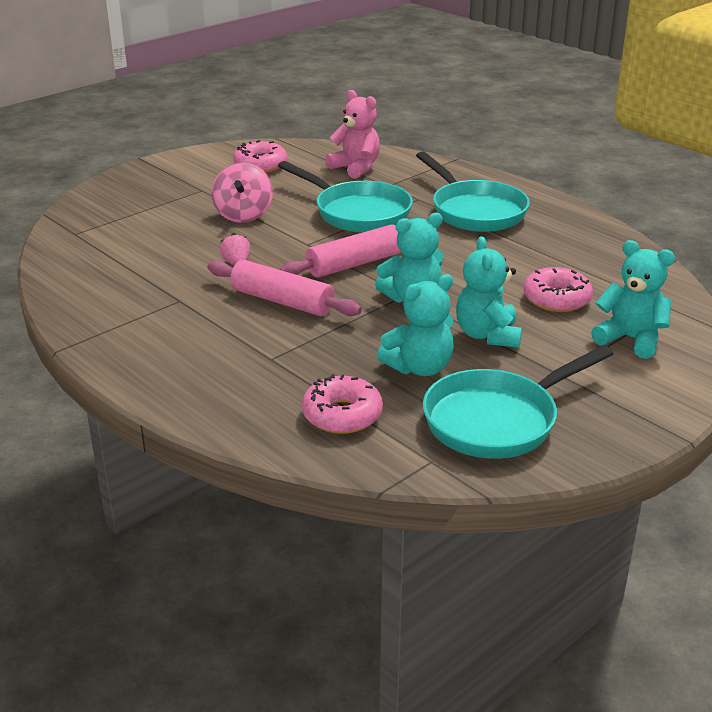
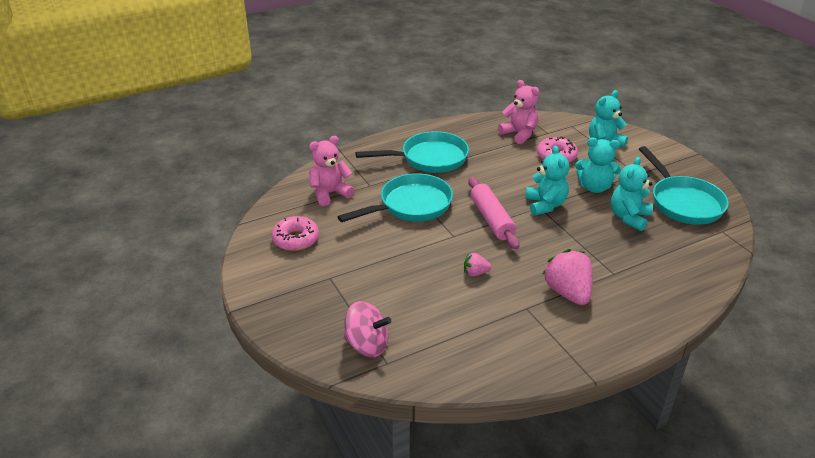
camera: 75 degrees left, 5 degrees up
(217, 325) = (568, 293): none -> pink strawberry
(243, 215) = (391, 260): pink spinning top -> pink spinning top (367, 345)
(282, 301) = (538, 258): pink rolling pin -> none
(342, 415) = (679, 254): pink donut -> none
(419, 367) = (629, 217): turquoise teddy bear -> turquoise teddy bear turned 135 degrees counterclockwise
(599, 265) = (519, 134): none -> pink teddy bear

